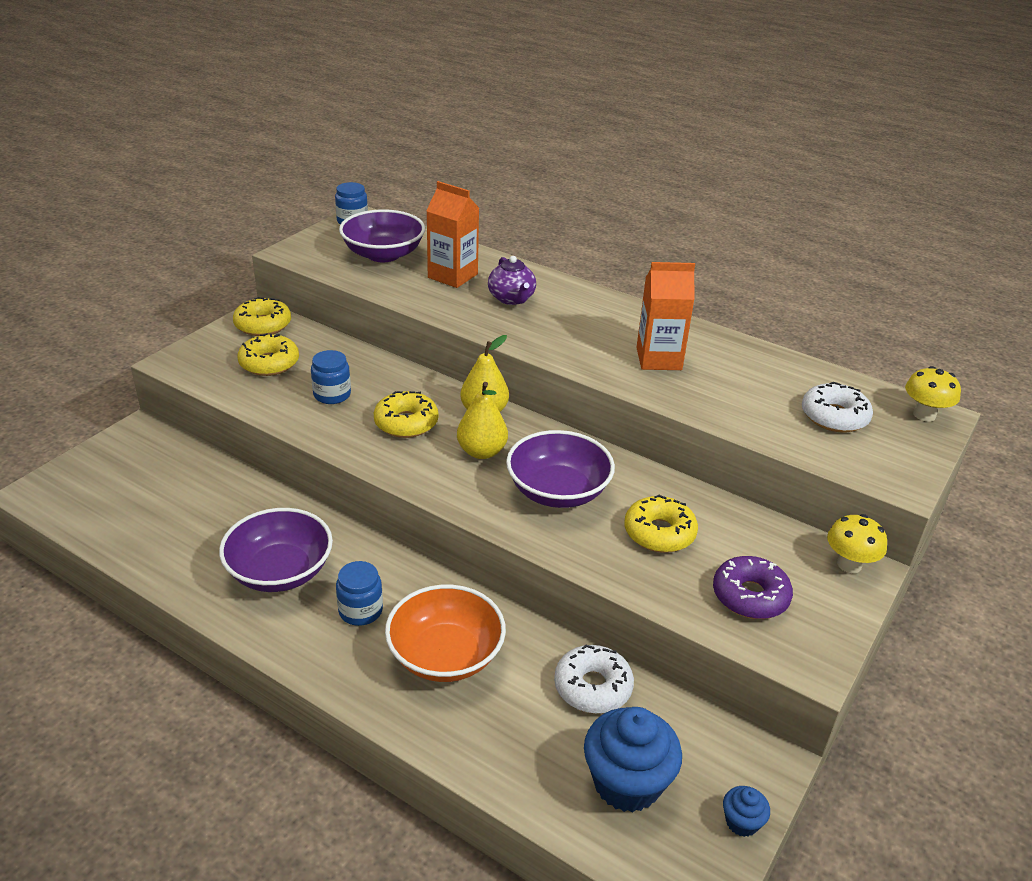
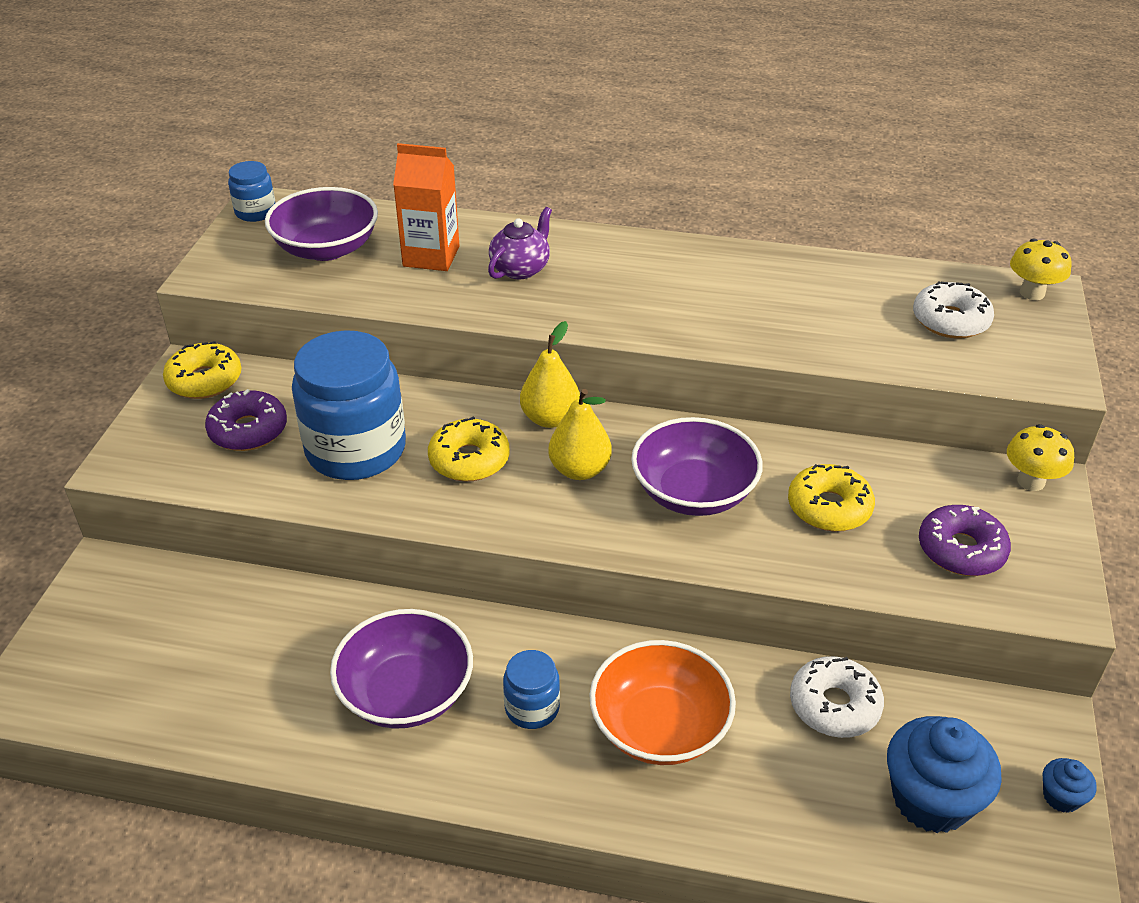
camera: 20 degrees left, 5 degrees up
(269, 363) = (248, 430): yellow donut -> purple donut
(332, 395) = (356, 450): blue jar -> blue jar, size x2.09
(512, 299) = (521, 269): purple teapot -> purple teapot turned 105 degrees counterclockwise
(659, 359) = (732, 301): orange carton -> none

